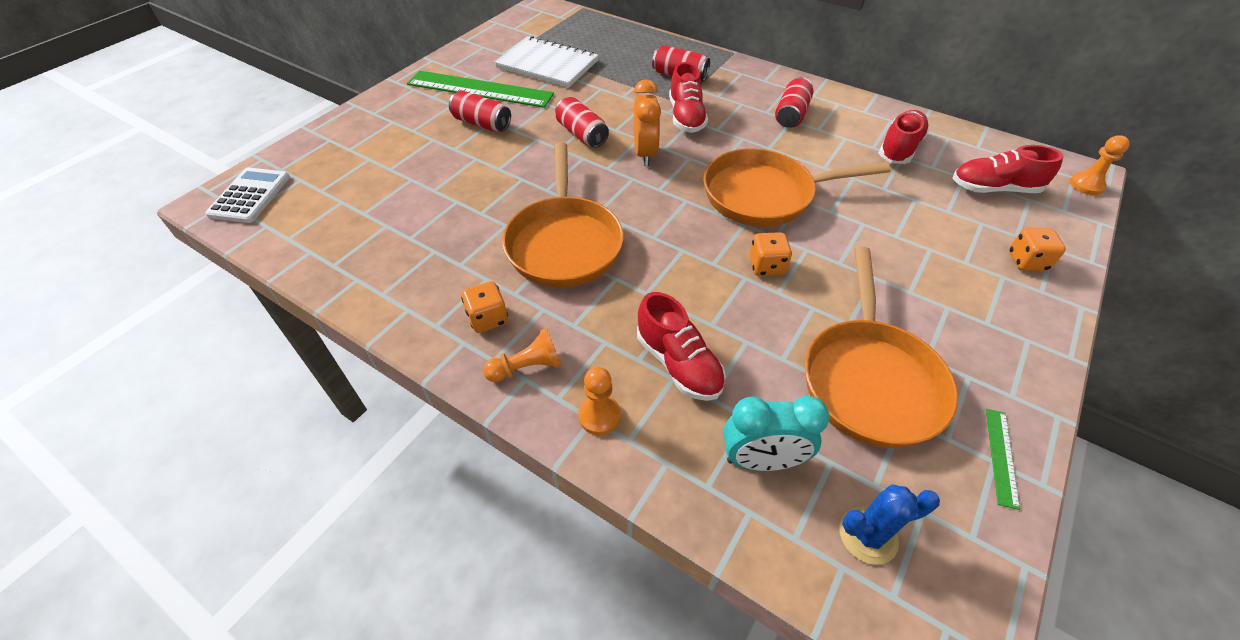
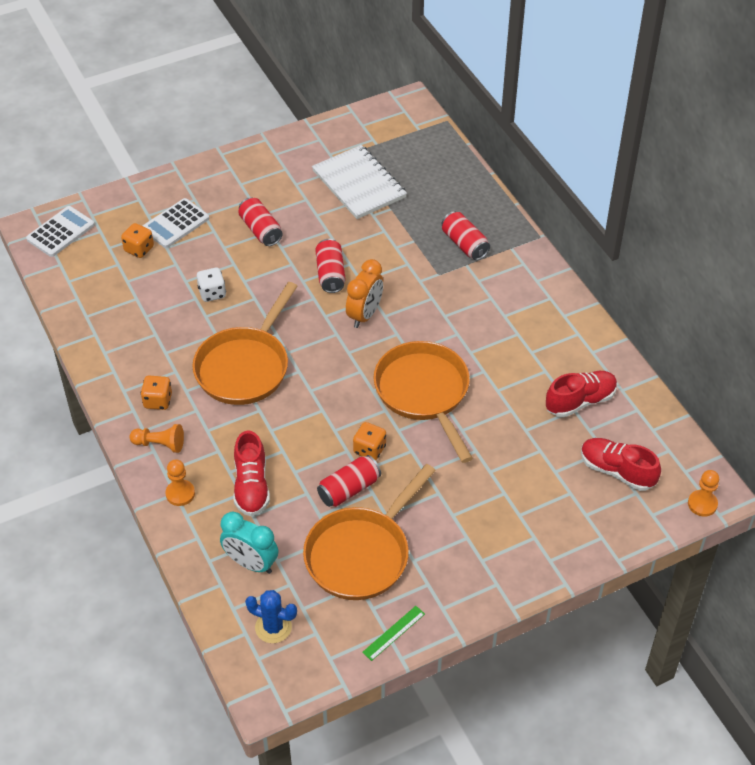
camera: 30 degrees right, 0 degrees up
(386, 146) = (175, 224): none -> white calculator
(472, 190) = (212, 293): none -> white dice
(480, 89) = (283, 191): green ruler -> none
(686, 117) = (429, 292): red shoe -> none
(764, 195) = (424, 393): orange pan -> orange pan turned 45 degrees clockwise
(791, 114) = (523, 328): red can -> red can (349, 489)
(1027, 261) = (566, 536): orange dice -> orange dice (139, 249)

